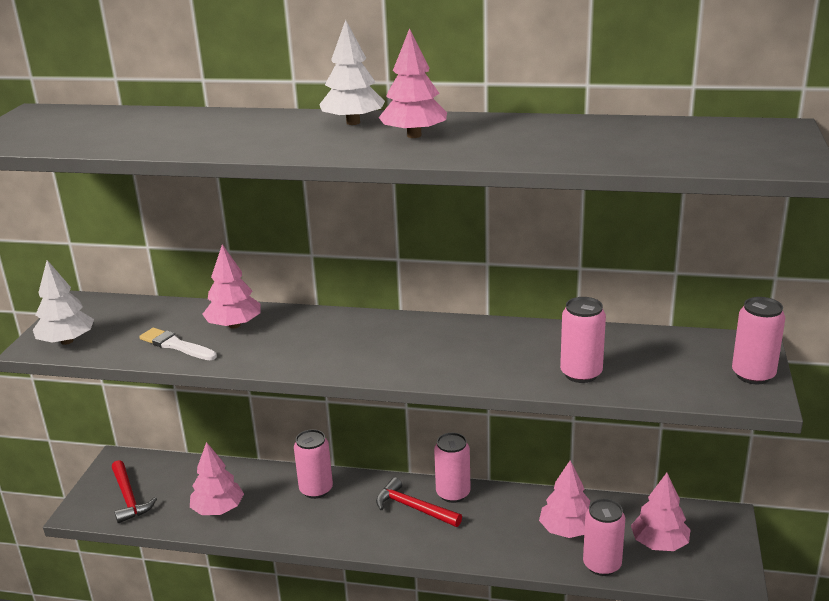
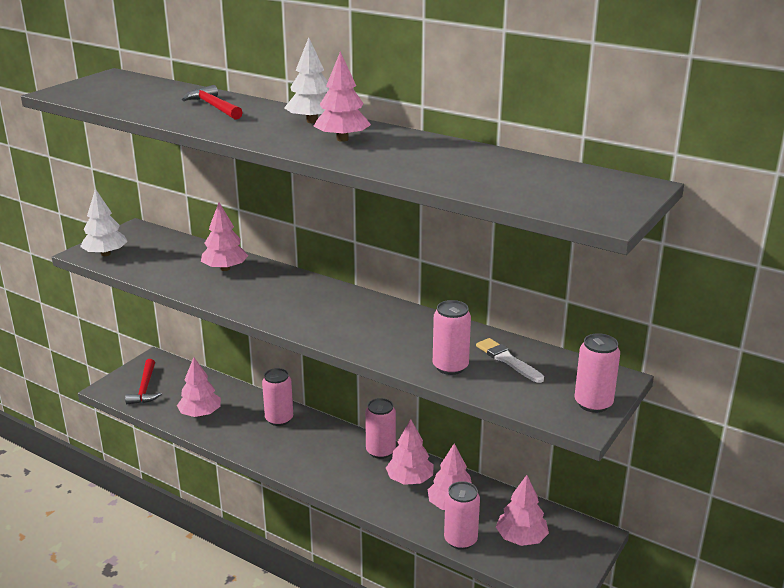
camera: 20 degrees right, 0 degrees up
(176, 345) = (174, 274): white brush -> white brush (507, 360)
(413, 508) = (342, 453): red hammer -> red hammer (214, 106)
(505, 515) = (410, 479): none -> pink tree

